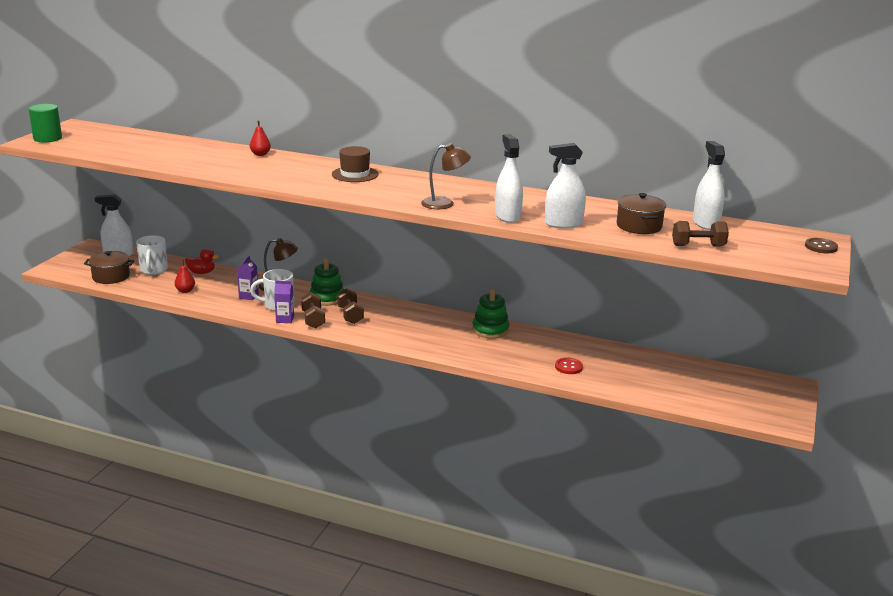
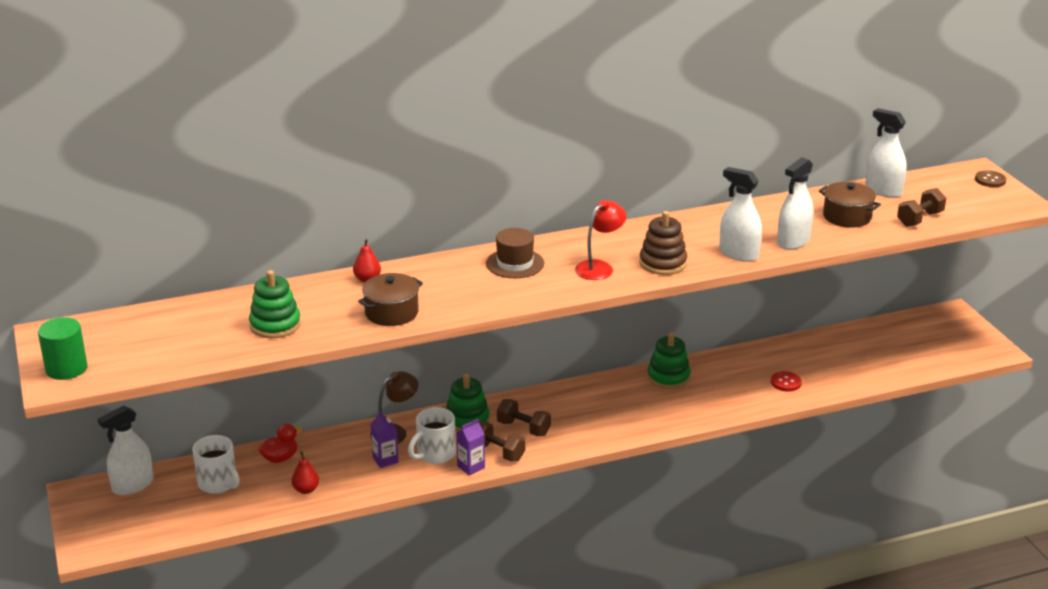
camera: 40 degrees left, 5 degrees up
(111, 277) = (184, 518): brown pot -> brown pot (391, 313)
(171, 155) = (275, 325): none -> green stacking toy
(400, 192) = (599, 267): none -> red lamp
(444, 203) = (663, 263): brown lamp -> brown stacking toy

